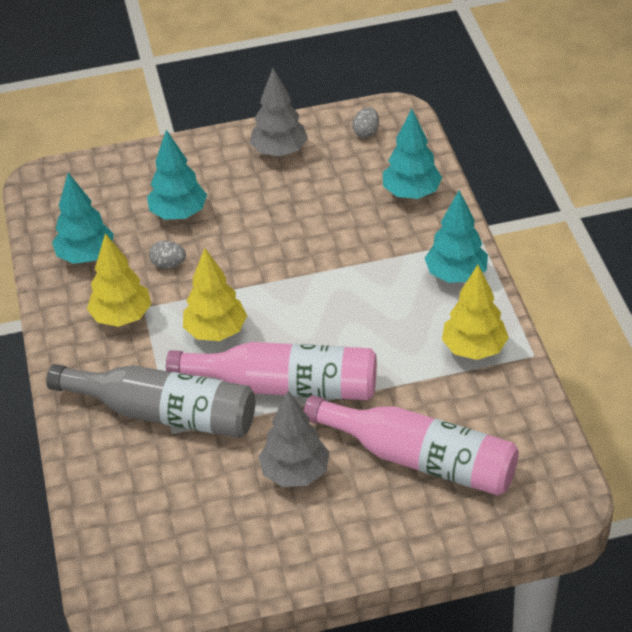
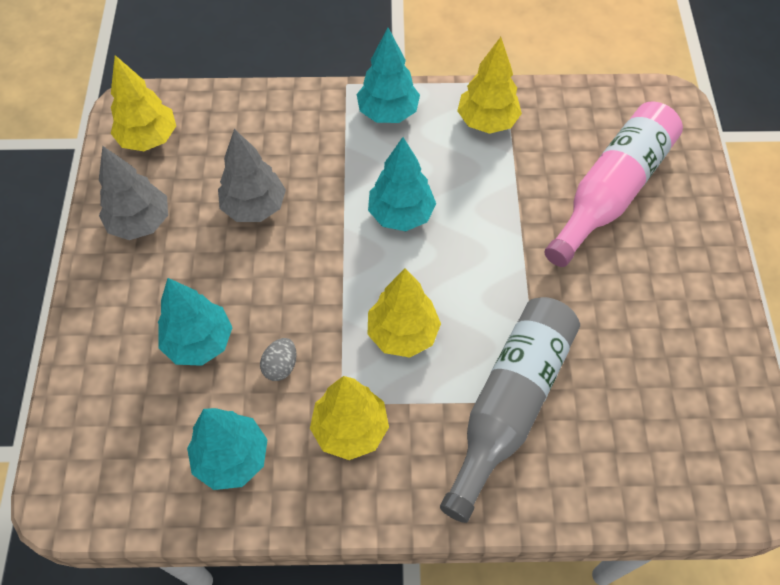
camera: 80 degrees left, 15 degrees up
(286, 386) = (497, 281): pink bottle -> none
(295, 473) = (613, 294): grey tree -> grey tree (254, 207)
(366, 132) = (149, 139): grey egg -> yellow tree
(411, 193) = (260, 121): turquoise tree -> turquoise tree (401, 214)

